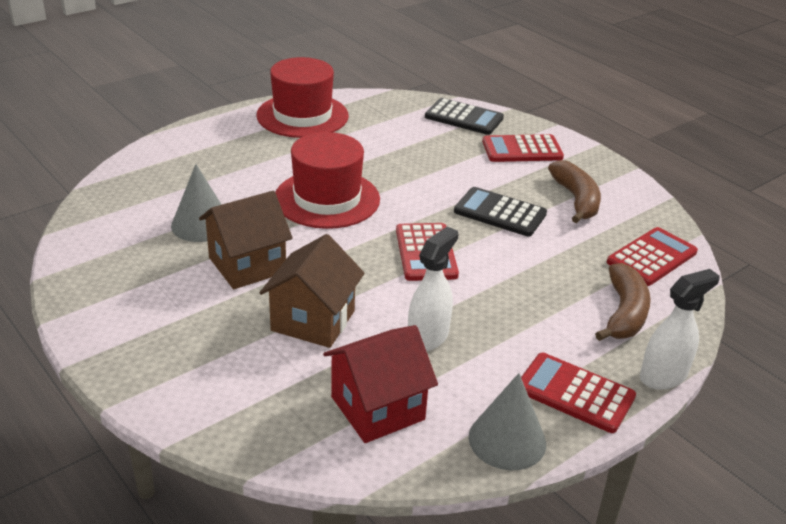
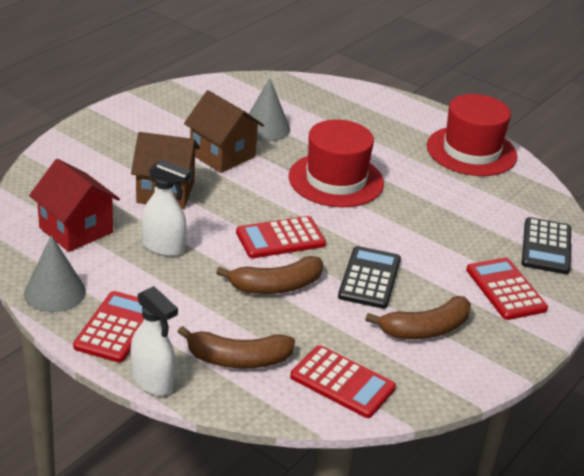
camera: 75 degrees right, 0 degrees up
(508, 269) = (276, 286): none -> brown banana

